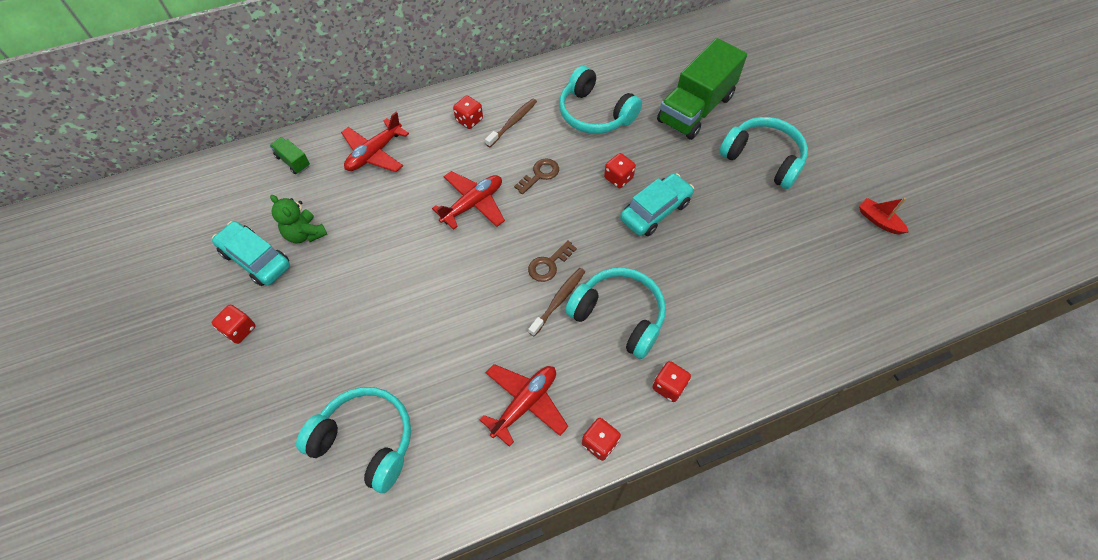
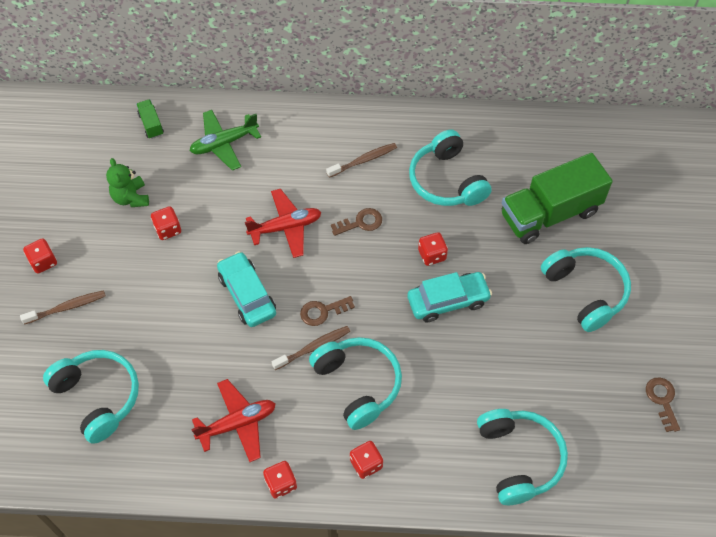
camera: 25 degrees right, 0 degrees up
(256, 259) = (82, 205): turquoise car -> turquoise car (247, 295)
(287, 365) = (67, 307): none -> brown toothbrush
(374, 153) = (224, 144): red plane -> green plane
(469, 120) = (324, 142): red dice -> red dice (168, 229)
(798, 320) = (519, 459): none -> turquoise headphones
(878, 221) = (662, 400): red boat -> brown key

